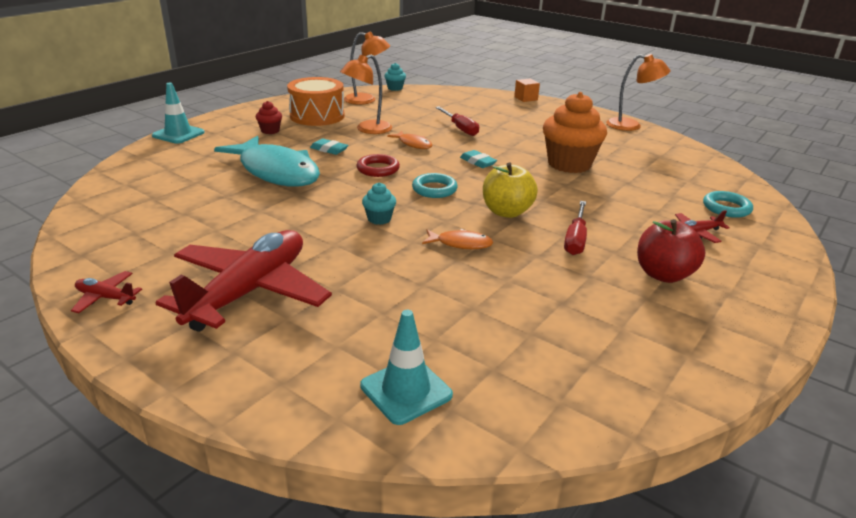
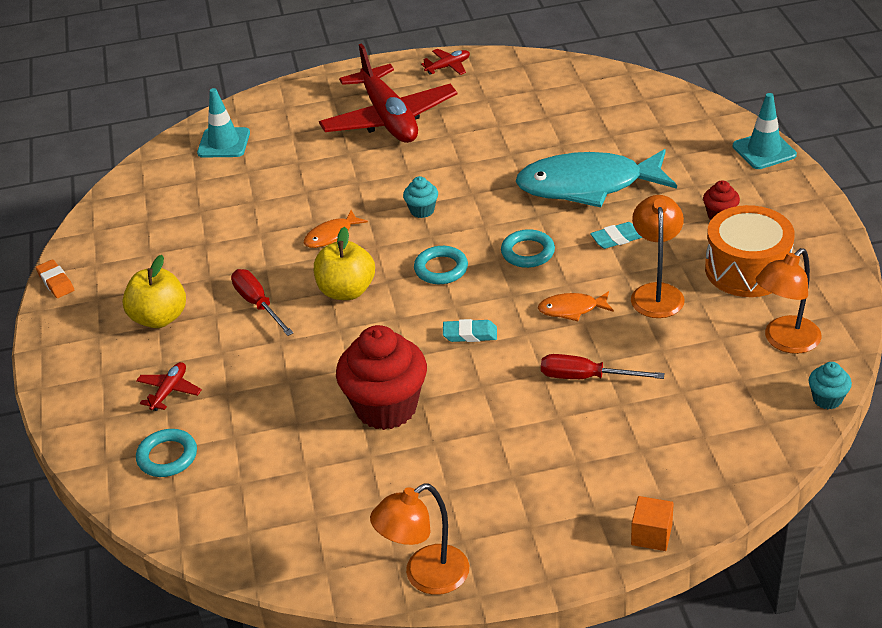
camera: 135 degrees right, 10 degrees up
(378, 169) = (528, 252): red ring -> turquoise ring
(569, 164) = (386, 407): orange cupcake -> red cupcake
(663, 274) = (159, 318): red apple -> yellow apple
(747, 364) = (56, 282): none -> orange eraser

